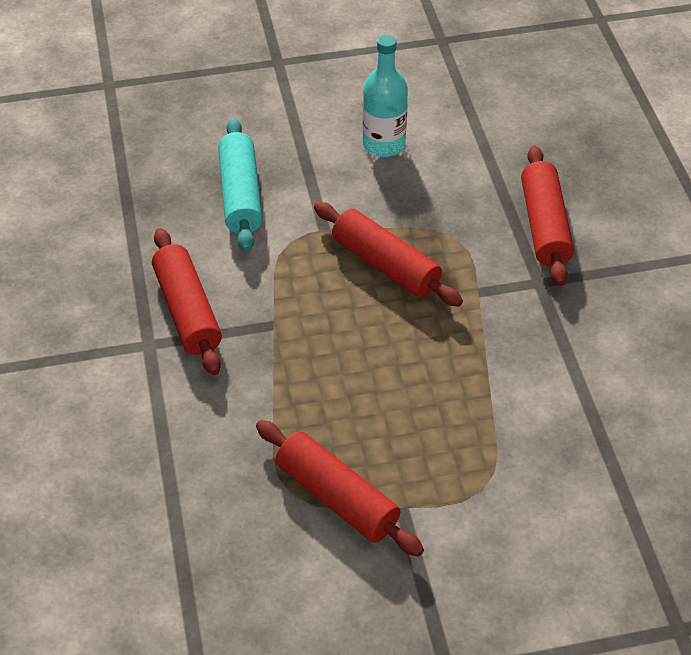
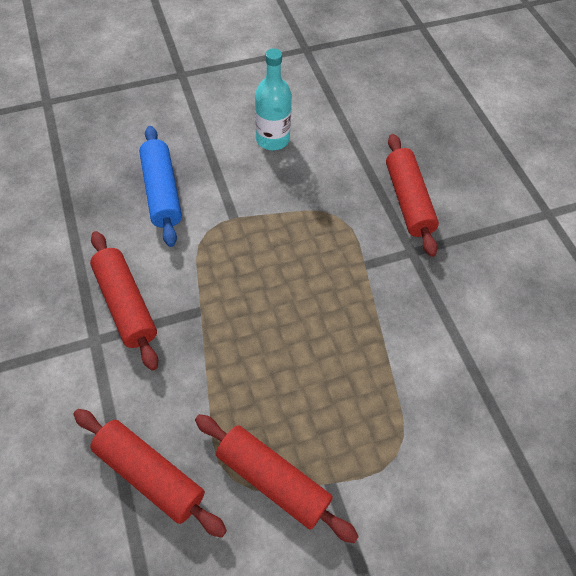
camera: 10 degrees left, 10 degrees up
(241, 195) = (162, 192): turquoise rolling pin -> blue rolling pin
(385, 265) = (287, 247): red rolling pin -> red rolling pin (150, 474)

